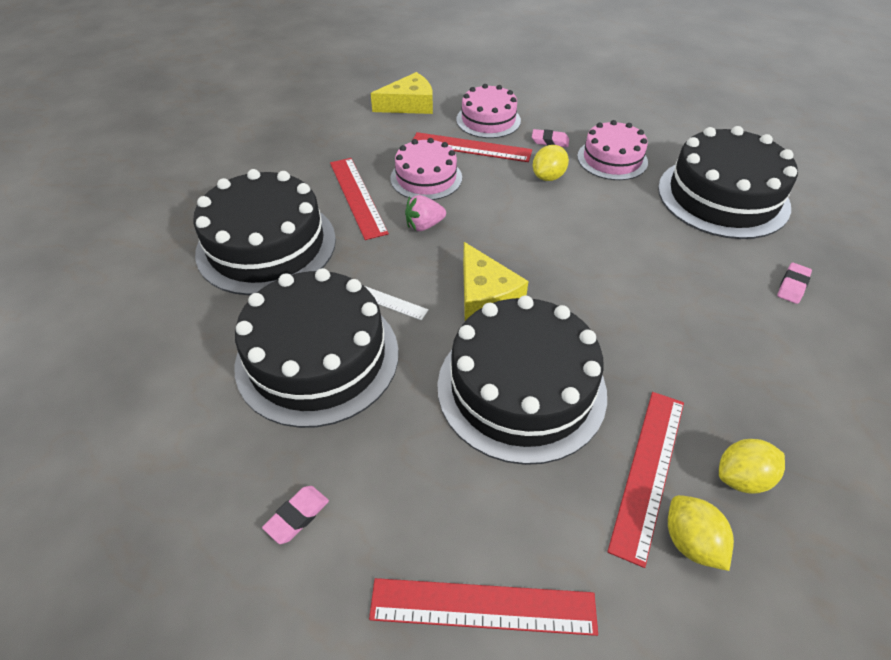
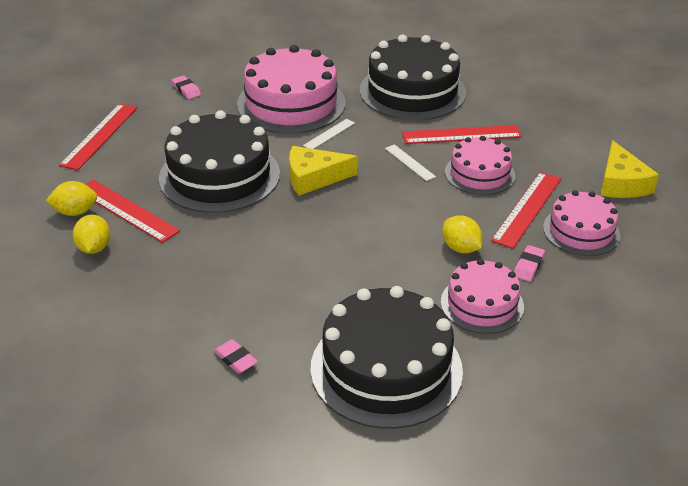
camera: 105 degrees right, 10 degrees down
(317, 357) = (291, 103): black cake -> pink cake
(424, 225) = (409, 162): pink strawberry -> white ruler

